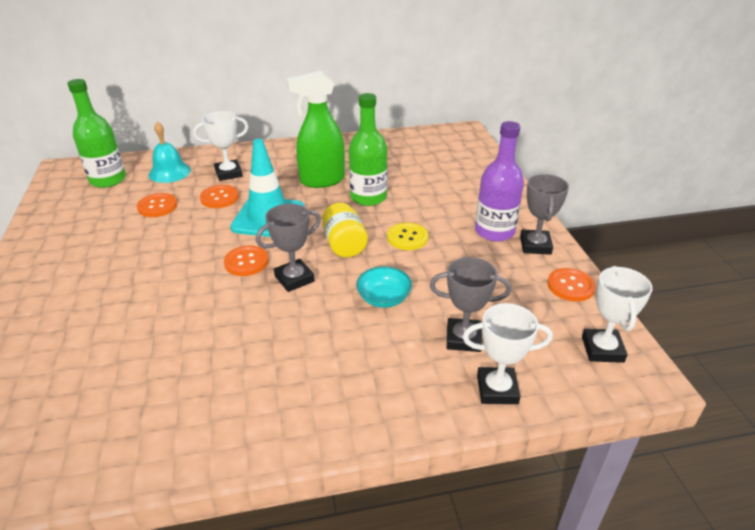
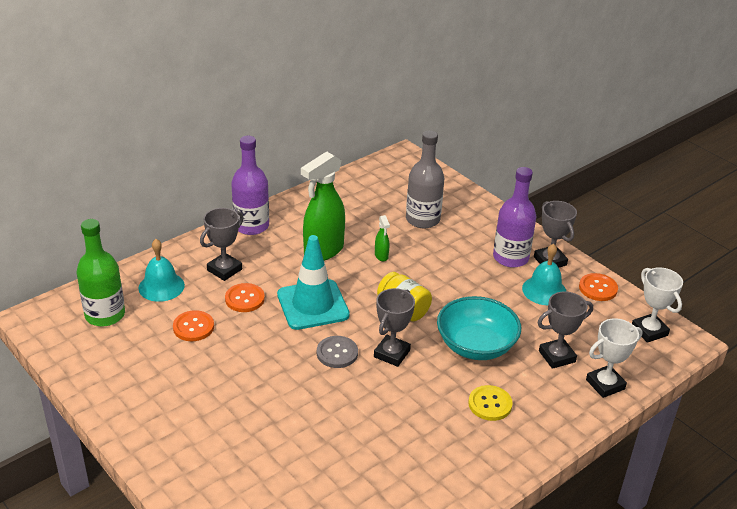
camera: 30 degrees left, 0 degrees up
(228, 173) = (224, 270): white trophy -> grey trophy
(246, 262) = (337, 353): orange button -> grey button
(284, 149) = (251, 226): none -> purple bottle
(368, 197) = (381, 256): green bottle -> green spray bottle
(384, 298) = (476, 346): turquoise bowl -> turquoise bowl, size x1.73
(407, 237) = (448, 286): yellow button -> yellow button (490, 404)
(435, 179) = (422, 219): none -> grey bottle
(505, 270) = (544, 290): none -> turquoise bell

